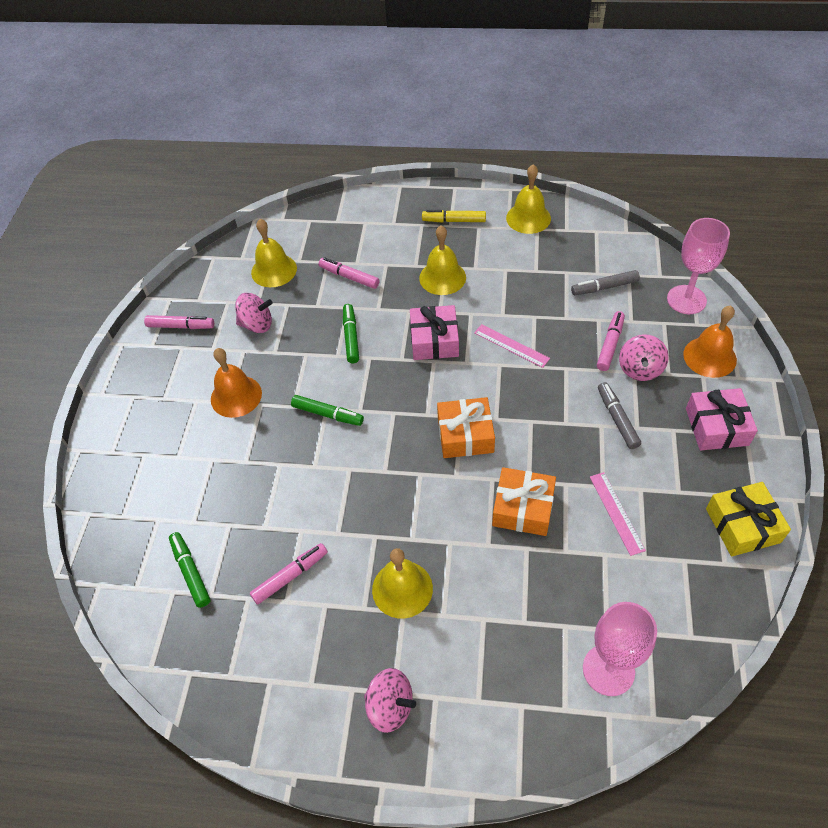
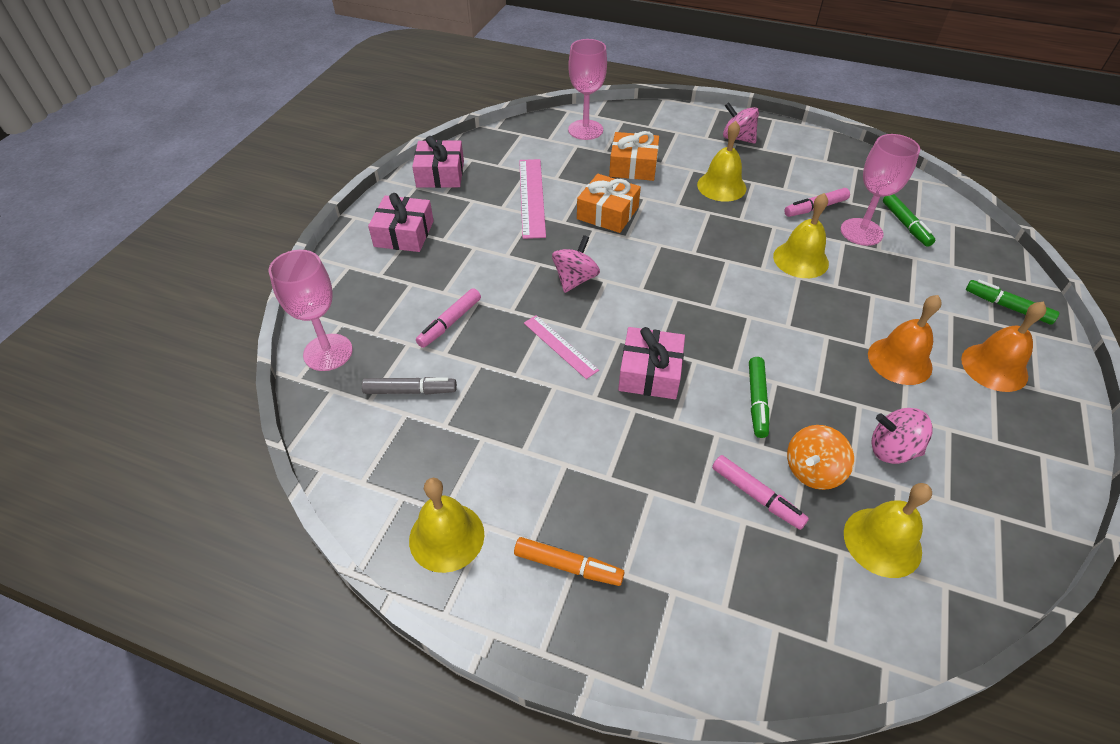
camera: 170 degrees left, 5 degrees down
(181, 326) = (1009, 474): pink marker -> none
(243, 547) = (861, 232): none -> pink goblet
(313, 299) = (812, 470): none -> orange spinning top
(327, 414) = (786, 319): green marker -> green marker (1007, 307)
(442, 277) = (616, 459): yellow bell -> yellow bell (800, 259)
(454, 221) = (568, 566): yellow marker -> orange marker
(465, 435) = (641, 272): orange gift -> orange gift (633, 166)
(616, 512) = (531, 197): pink ruler -> pink ruler, size x1.60
(617, 419) = (488, 256): grey marker -> none
(640, 369) = (436, 293): pink spinning top -> pink spinning top (575, 279)
(709, 357) = (358, 289): orange bell -> orange bell (994, 367)
(742, 525) = (440, 174): yellow gift -> pink gift

